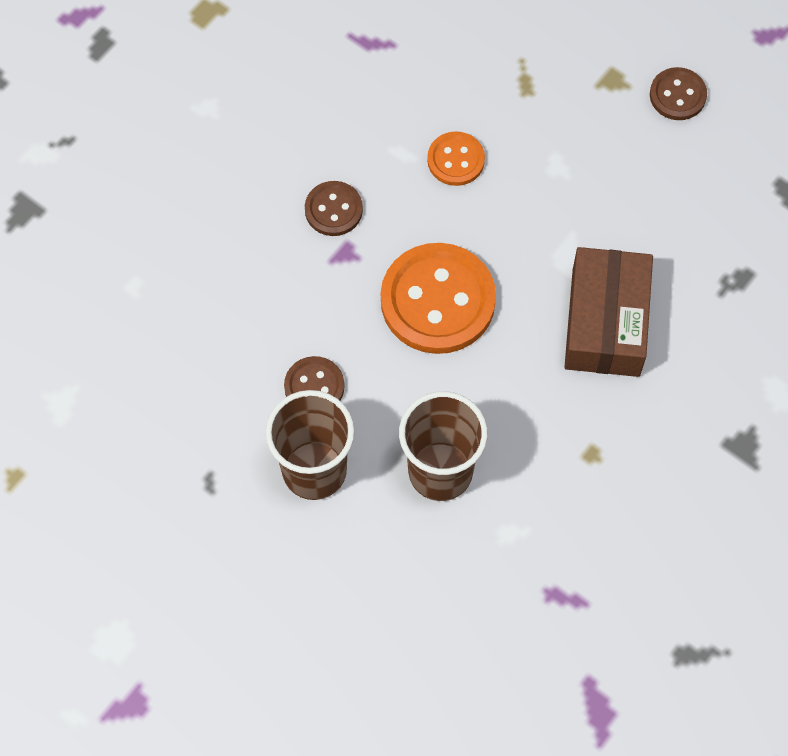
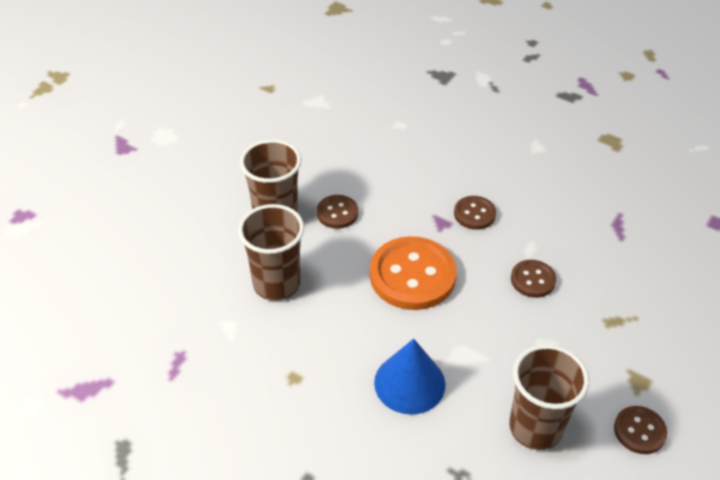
camera: 85 degrees right, 20 degrees down
(456, 160) = (533, 280): orange button -> brown button
(606, 322) = (409, 383): brown box -> blue cone
(670, 197) = (535, 428): none -> brown cup

